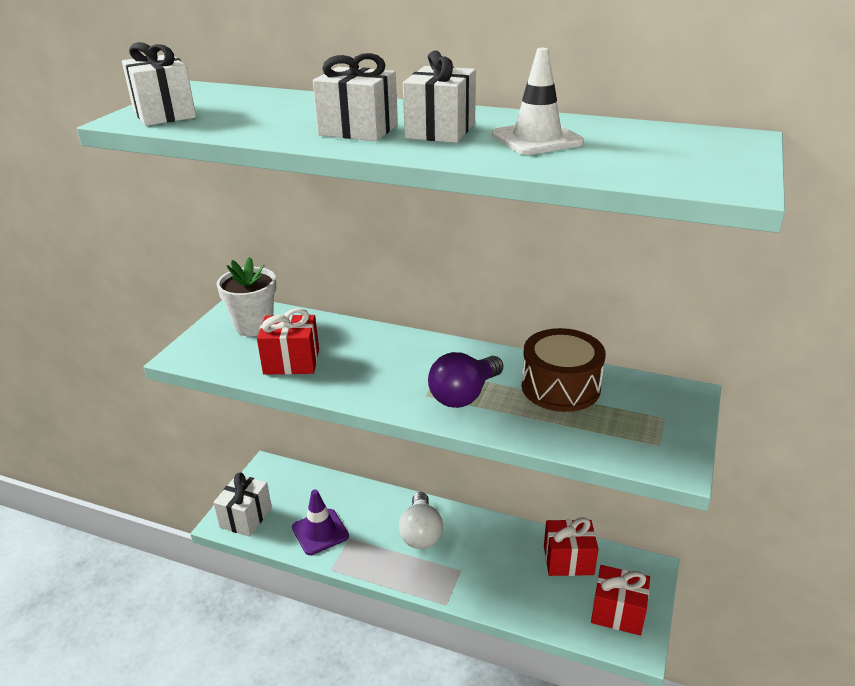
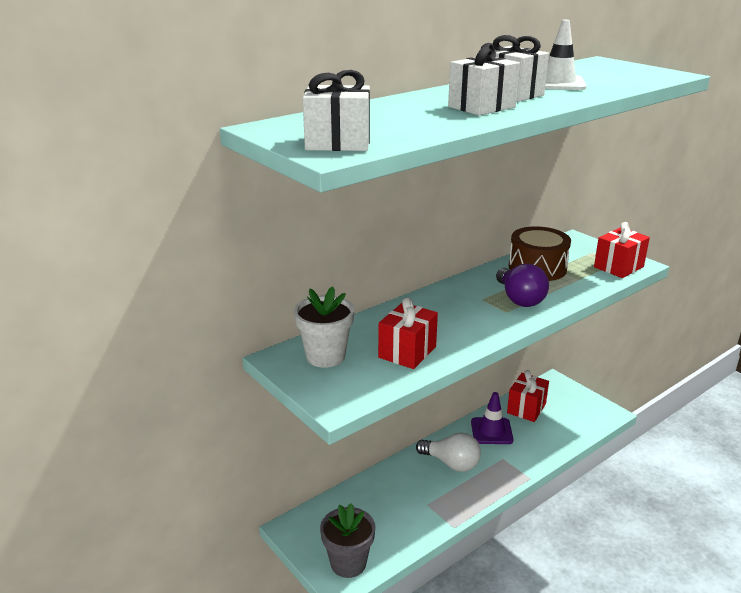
camera: 60 degrees left, 5 degrees down
(246, 517) = (348, 563): white gift -> grey flower pot
(320, 532) = (406, 519): purple traffic cone -> purple traffic cone (491, 431)
(618, 612) = (581, 409): red gift -> red gift (618, 267)

